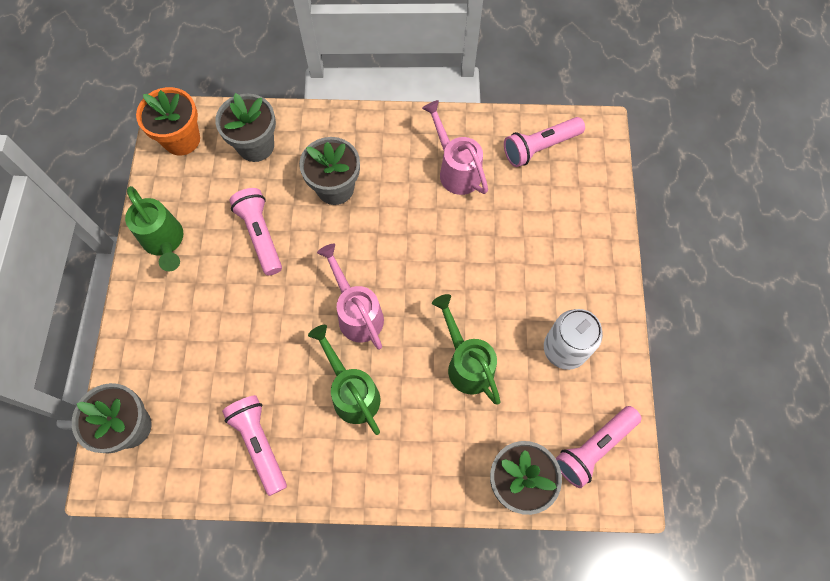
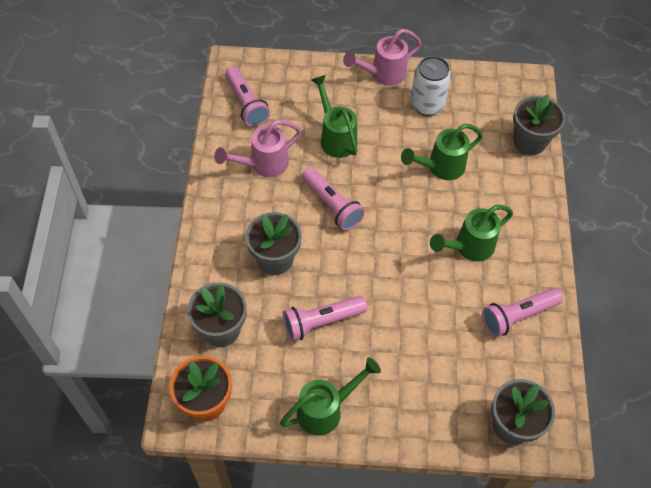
camera: 90 degrees left, 10 degrees down
(356, 312) = (398, 243): pink watering can -> pink watering can (382, 74)
(502, 242) = (335, 137): none -> green watering can
(594, 448) = (500, 95): pink flashlight -> pink flashlight (332, 205)

